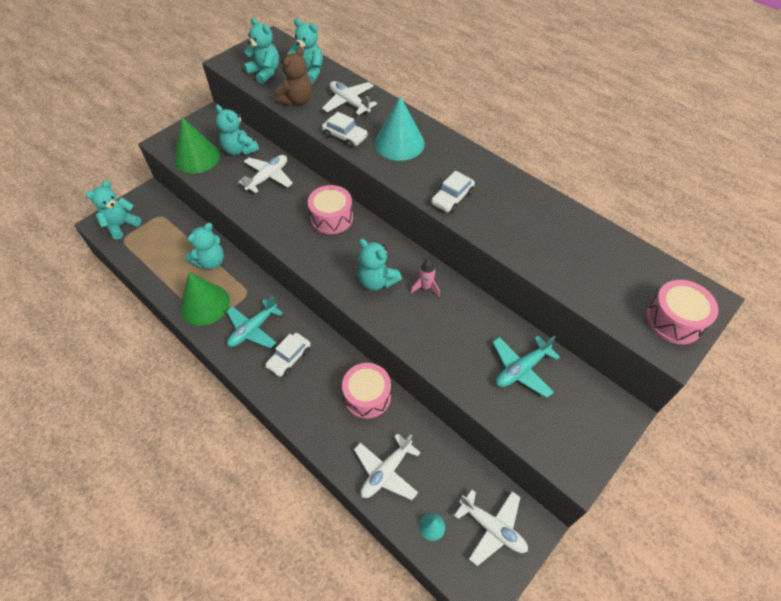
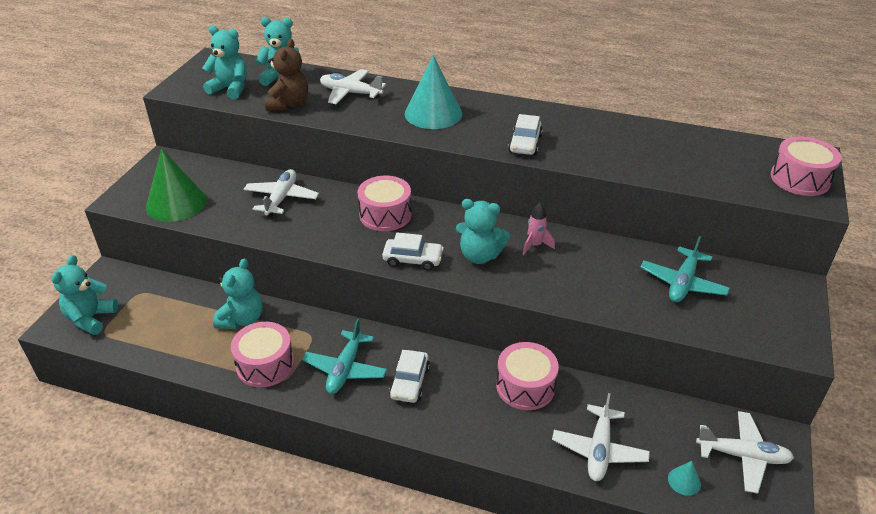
camera: 25 degrees left, 15 degrees down
(205, 304) = (265, 365): green cone -> pink drum
(239, 150) = (226, 182): turquoise teddy bear -> none
(345, 136) = (370, 122): white car -> white car (413, 259)

